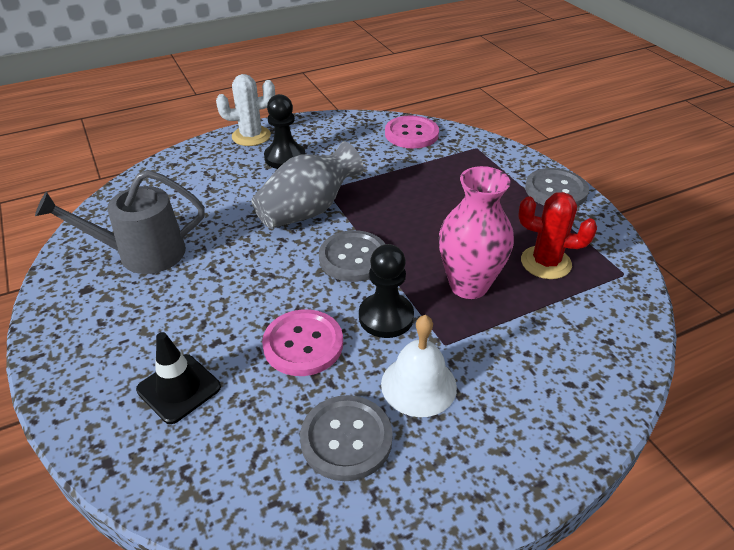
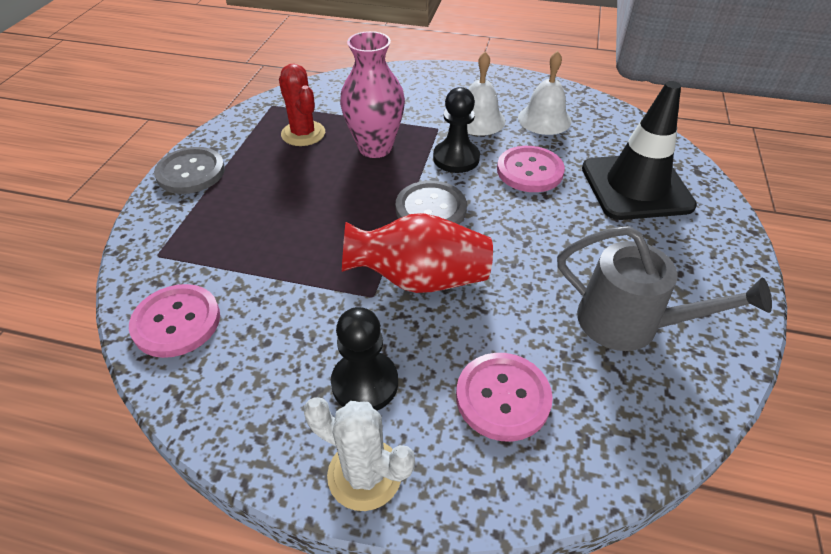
camera: 140 degrees left, 5 degrees up
(179, 388) = (636, 187): black traffic cone -> black traffic cone, size x1.77
(206, 184) = (503, 397): none -> pink button
(308, 210) = (419, 279): grey vase -> red vase
(346, 439) = (544, 119): grey button -> white bell

